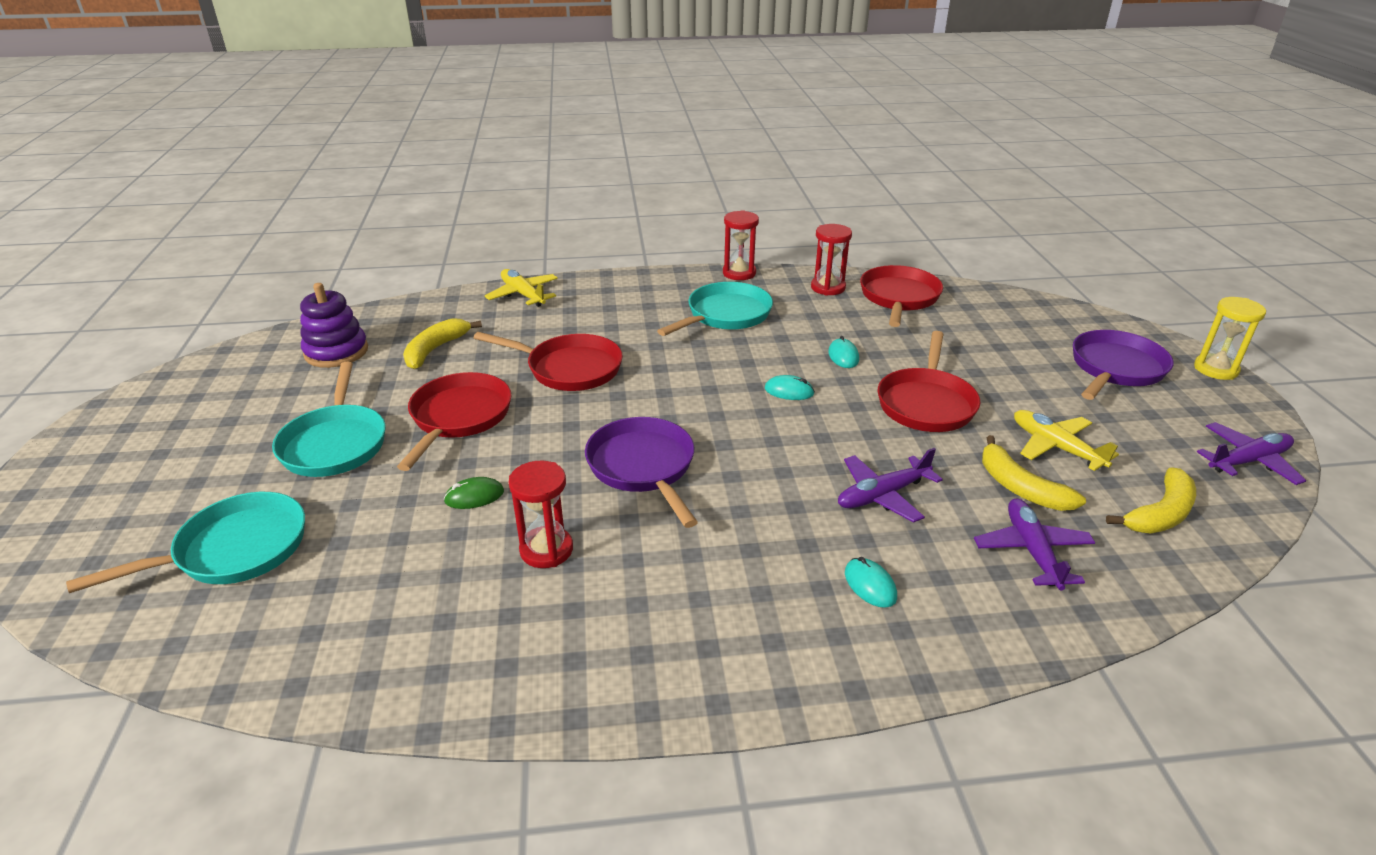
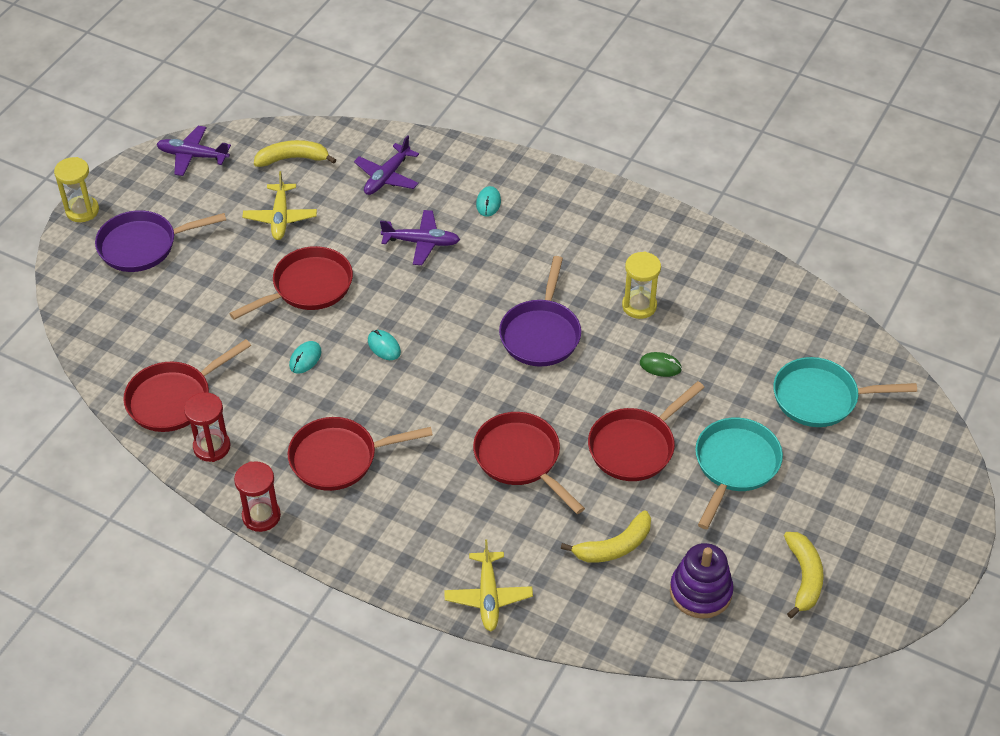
camera: 145 degrees left, 15 degrees up
(546, 550) = (639, 306): red hourglass -> yellow hourglass
(725, 315) = (339, 458): turquoise pan -> red pan
(1020, 487) = (340, 207): yellow banana -> yellow banana (804, 577)

